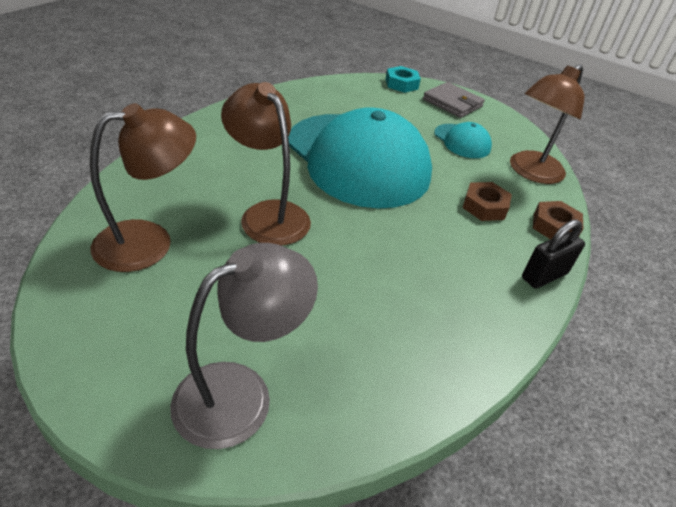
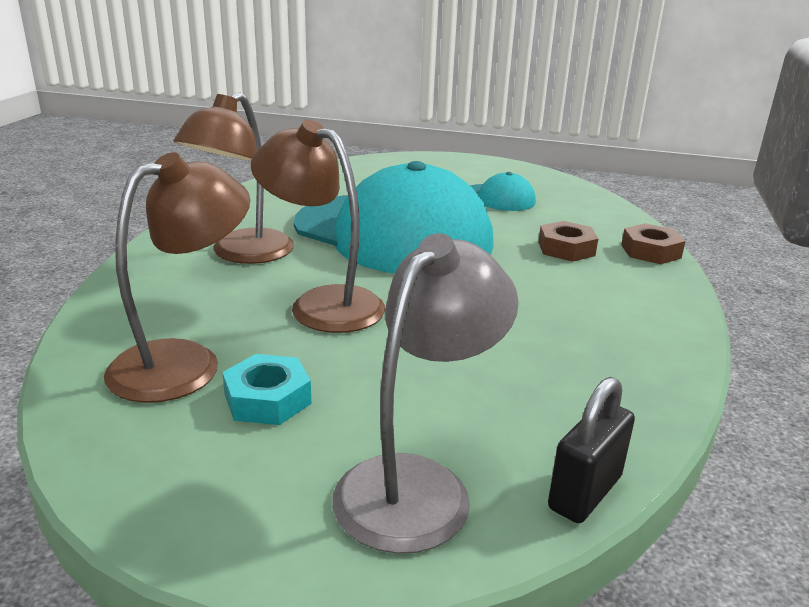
camera: 15 degrees left, 15 degrees down
(401, 84) = (393, 160): turquoise nut -> turquoise nut (267, 399)
(452, 103) = (462, 168): grey wallet -> none
(530, 172) = (590, 211): brown lamp -> brown lamp (242, 254)
(544, 276) = (673, 294): black padlock -> black padlock (585, 492)

